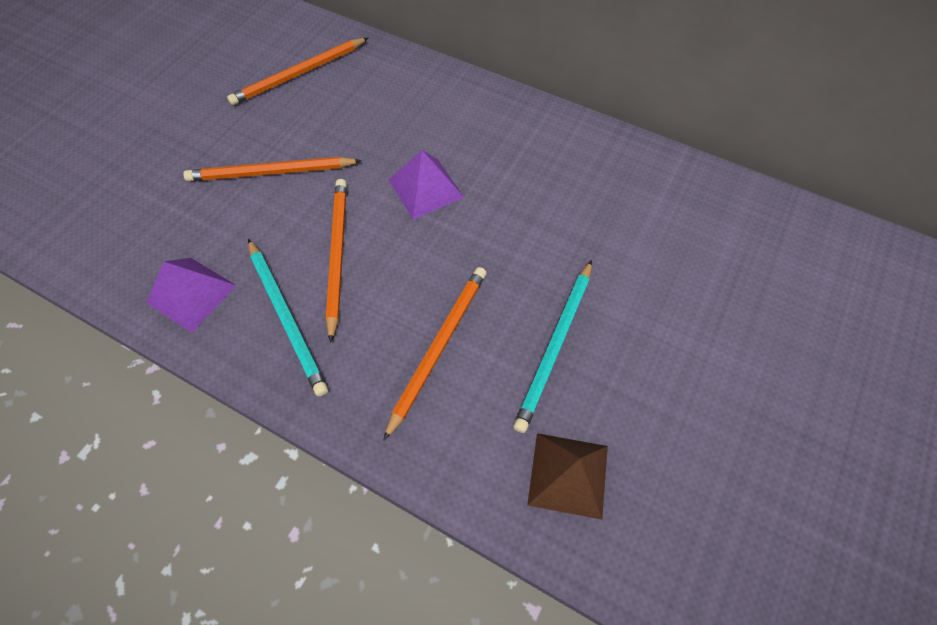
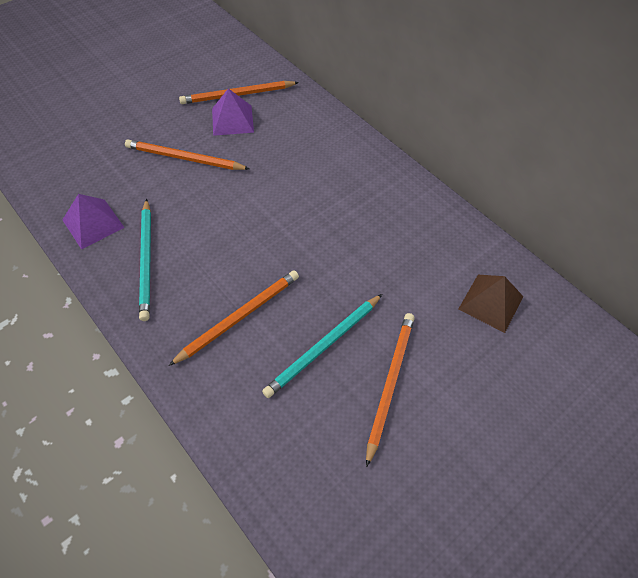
camera: 20 degrees right, 5 degrees down
(337, 255) = (201, 229): orange pencil -> orange pencil (390, 383)
(425, 188) = (286, 202): purple pyramid -> purple pyramid (232, 120)
(568, 475) = (286, 440): brown pyramid -> brown pyramid (490, 302)

